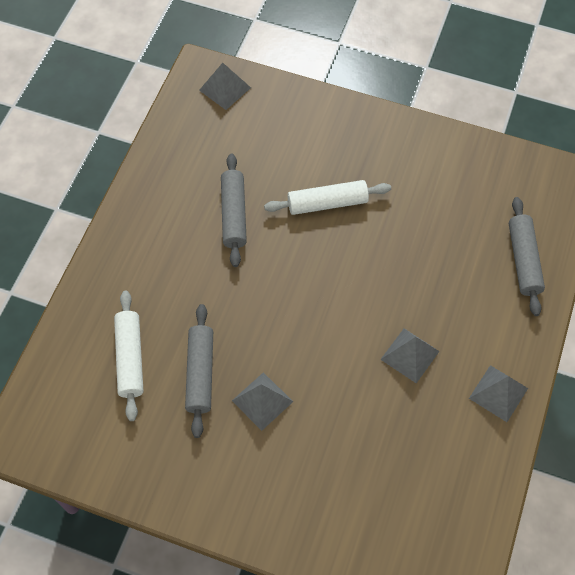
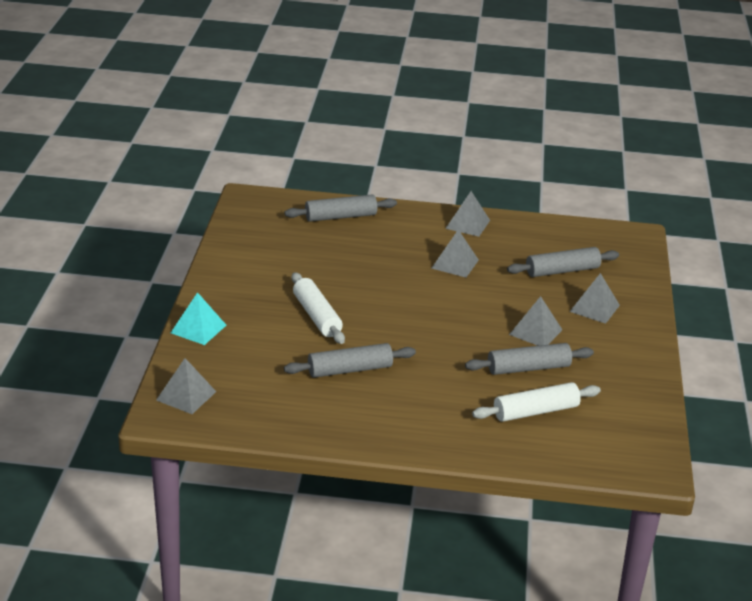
camera: 105 degrees left, 30 degrees down
(296, 481) = (594, 308): none -> grey pyramid
(323, 107) = (198, 329): none -> turquoise pyramid
(380, 471) = (562, 271): none -> grey rolling pin

